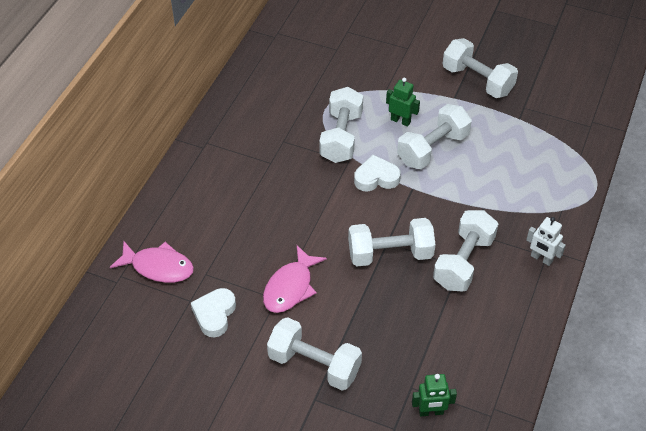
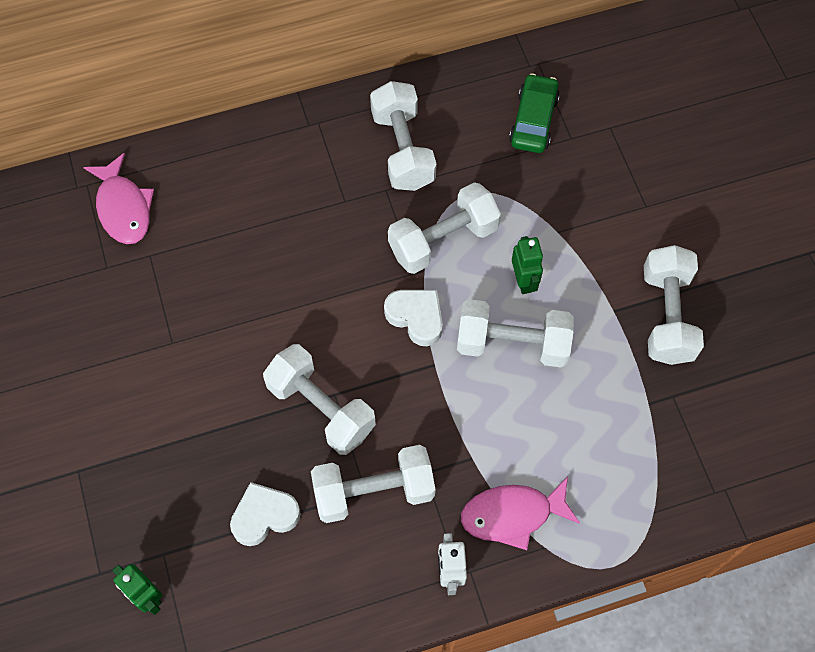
camera: 50 degrees right, 15 degrees up
(214, 314) = (107, 302): white heart -> white heart (264, 516)
(290, 287) = (197, 345): pink fish -> pink fish (512, 515)
(309, 56) = (533, 120): none -> green car
(314, 364) = (119, 439): white dumbbell -> white dumbbell (403, 149)

